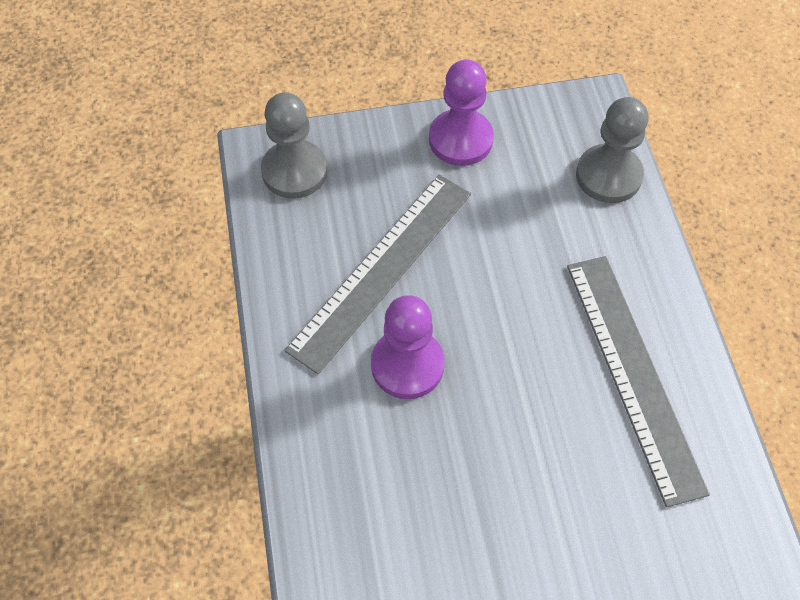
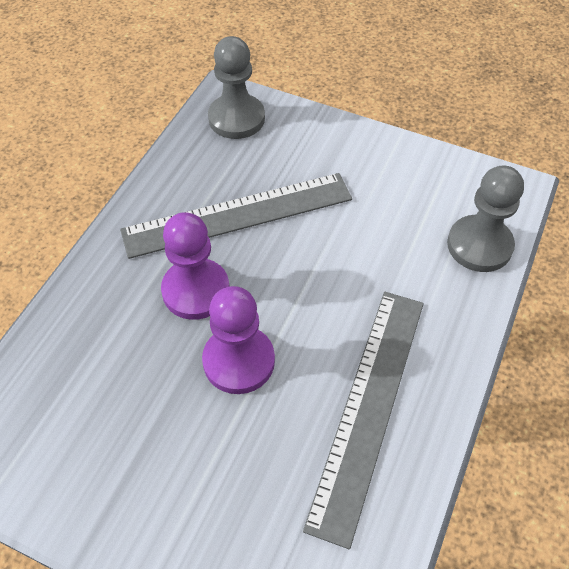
camera: 35 degrees right, 5 degrees down
(460, 139) = (378, 158): purple pawn -> purple pawn (239, 361)

